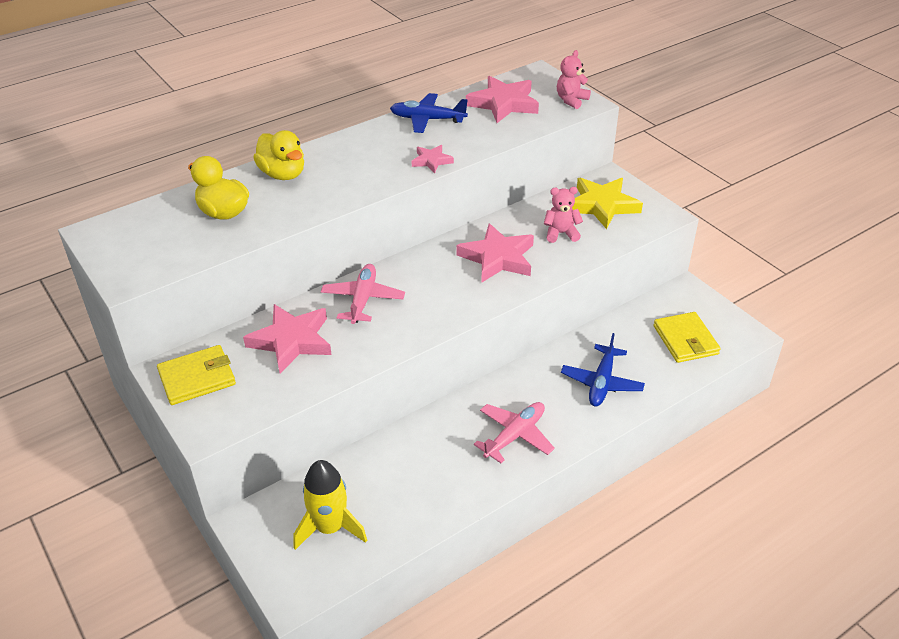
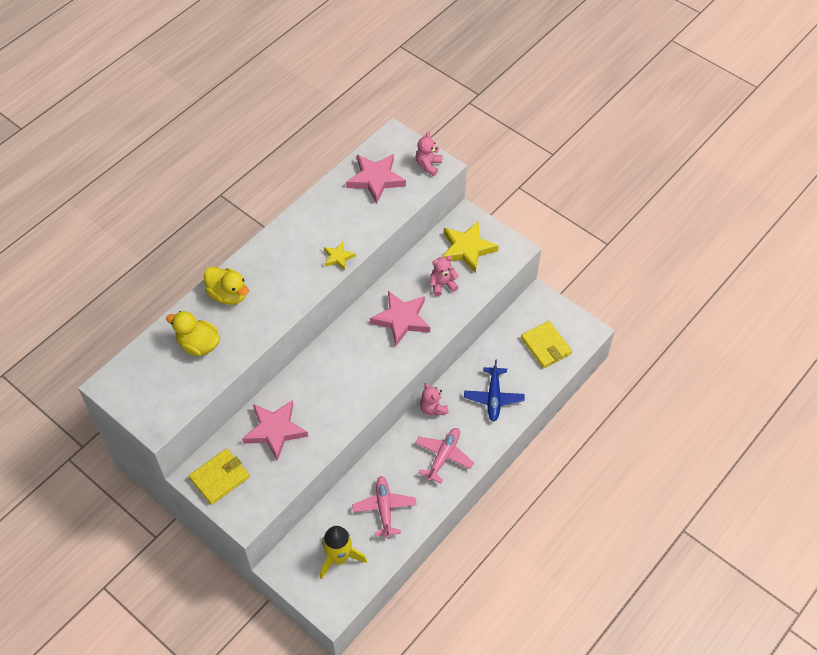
camera: 15 degrees left, 15 degrees up
(363, 299) = (314, 381): pink plane -> pink plane (384, 508)
(427, 119) = (320, 210): blue plane -> none
(431, 161) = (338, 257): pink star -> yellow star
(516, 379) = (433, 408): none -> pink teddy bear

